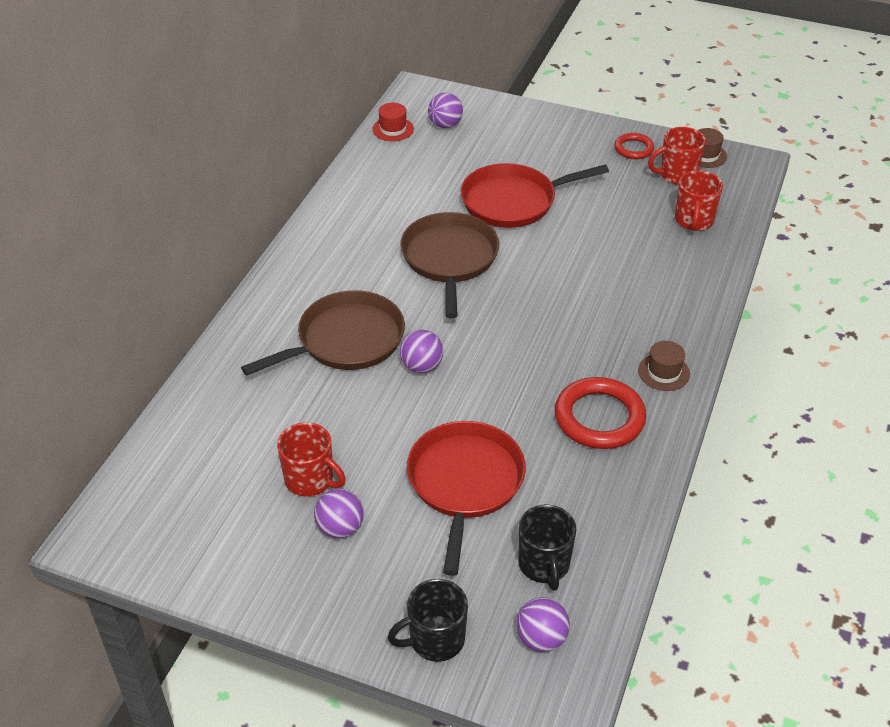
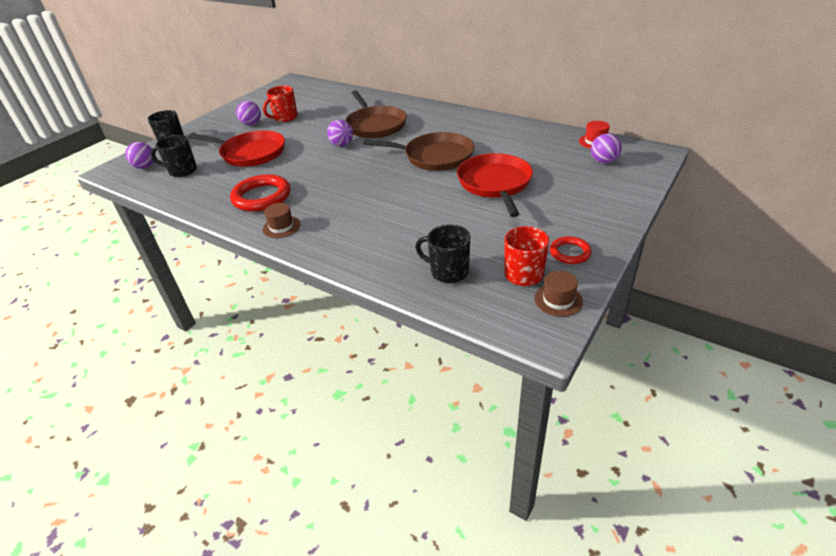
camera: 105 degrees right, 5 degrees down
(694, 221) = (448, 271): red mug -> black mug

